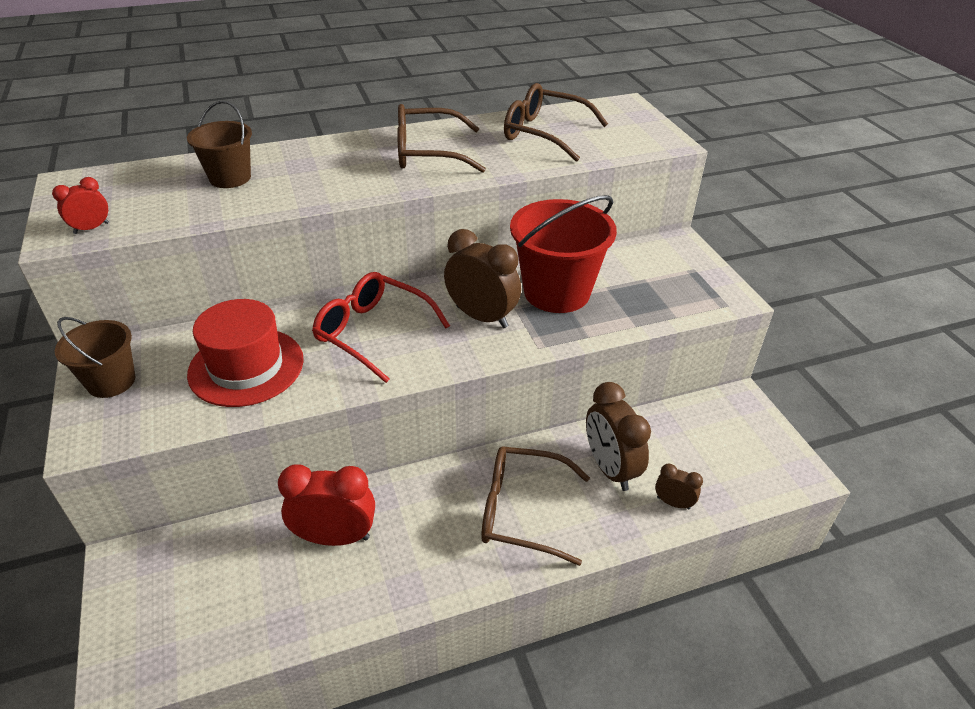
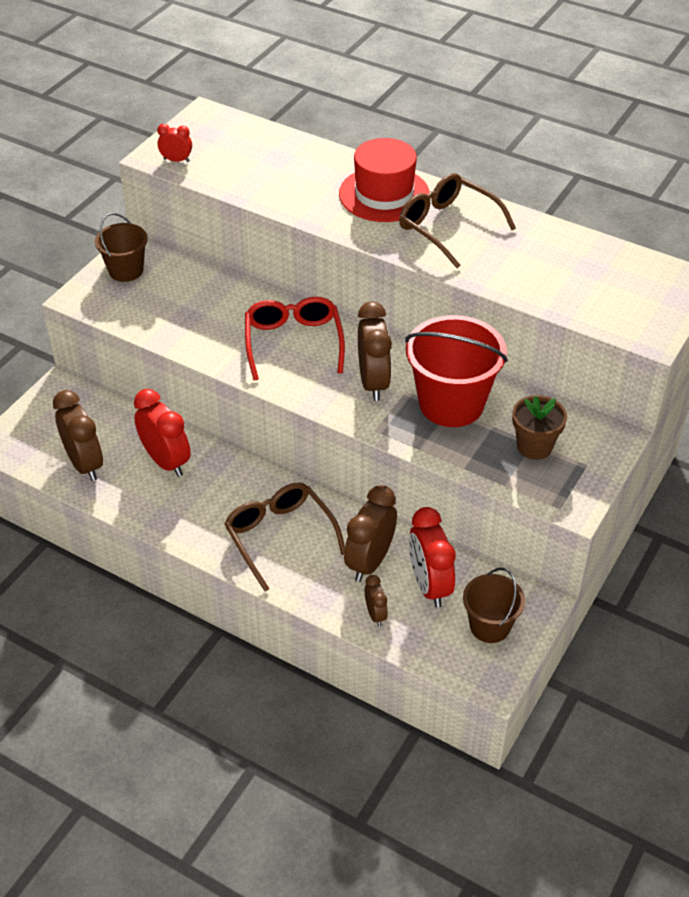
camera: 50 degrees right, 5 degrees up
(230, 178) = (294, 168): brown bucket -> brown bucket (489, 626)
(246, 367) = (198, 312): red hat -> red hat (384, 194)
(253, 611) = (84, 464): none -> brown clock
(544, 133) = (564, 264): brown glasses -> none
(650, 280) = (534, 446): none -> brown flower pot
(669, 448) = (429, 585): none -> red clock

